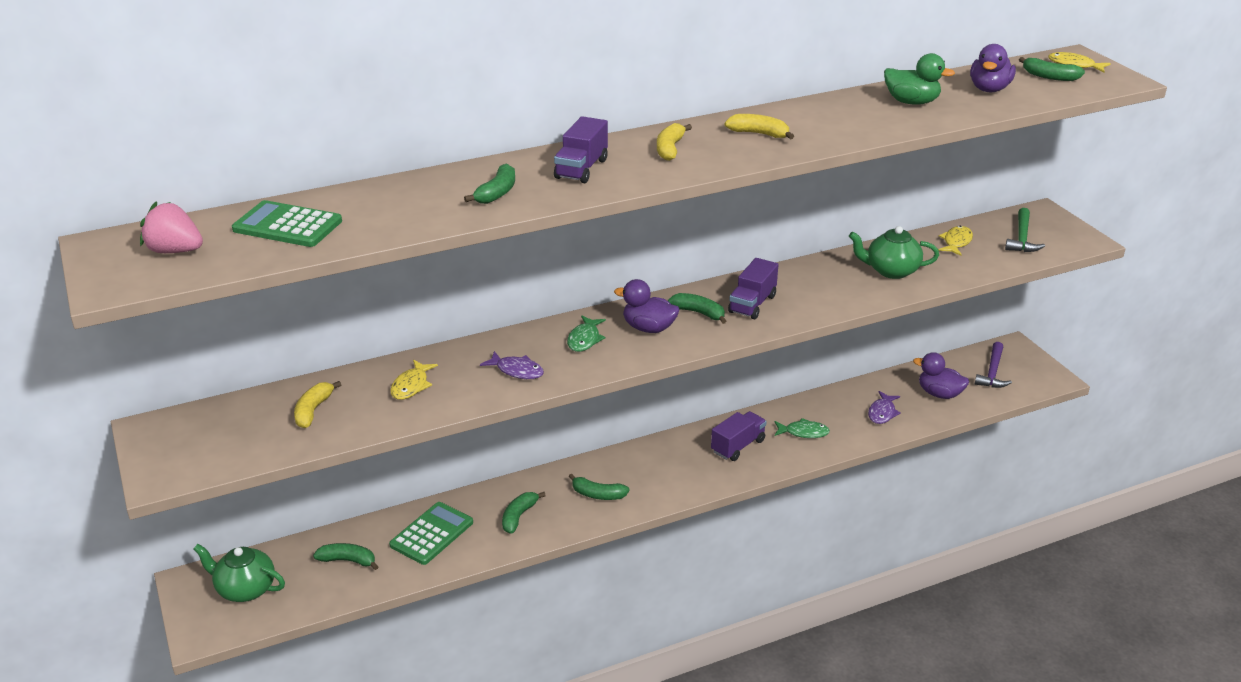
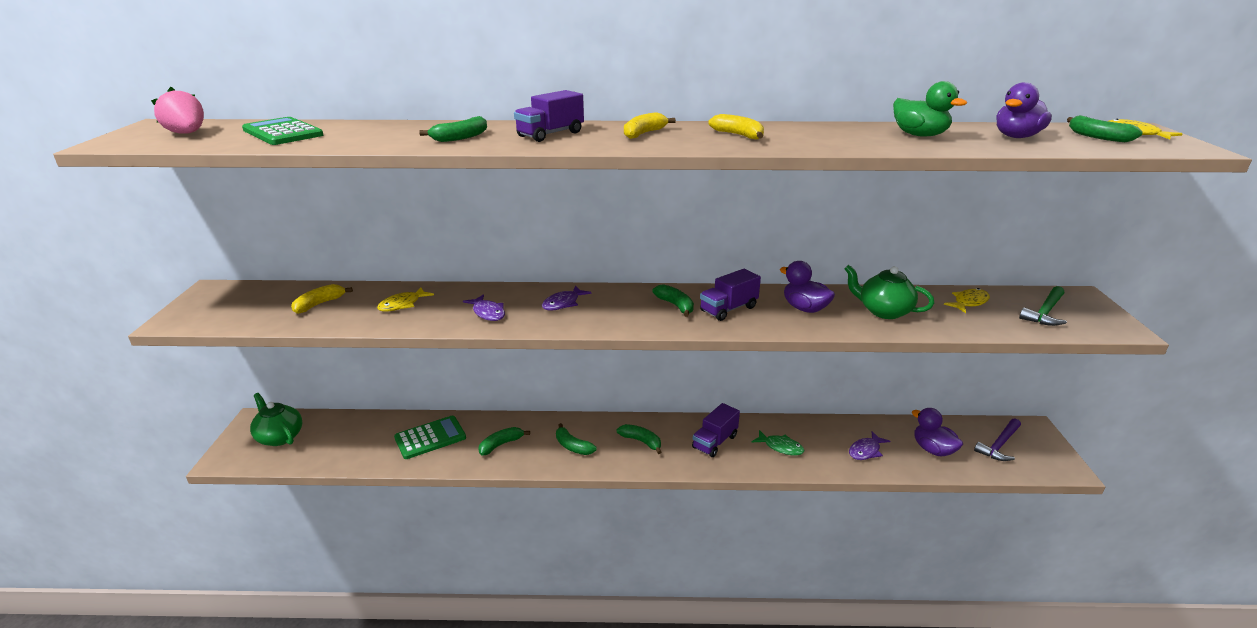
camera: 25 degrees right, 5 degrees down
(348, 561) = (359, 439): green banana -> green banana (641, 441)
(584, 339) = (563, 303): green fish -> purple fish
(648, 328) = (622, 307): purple duck -> purple duck (804, 308)
(738, 446) = (715, 442): purple truck -> purple truck turned 150 degrees clockwise

